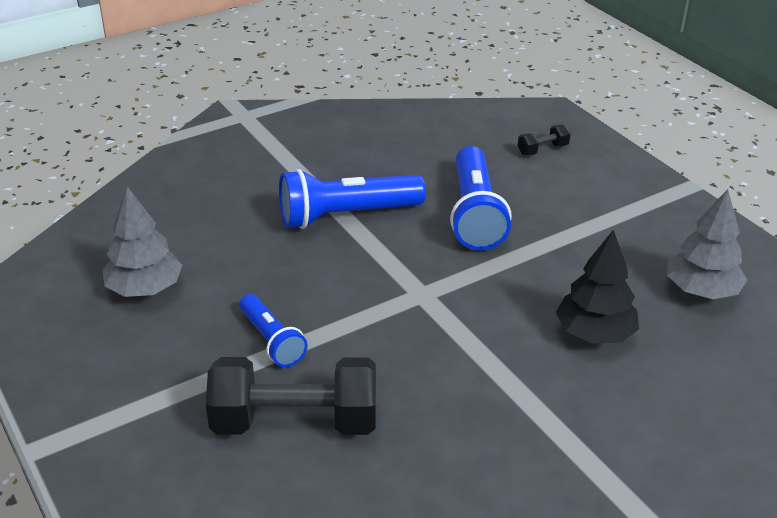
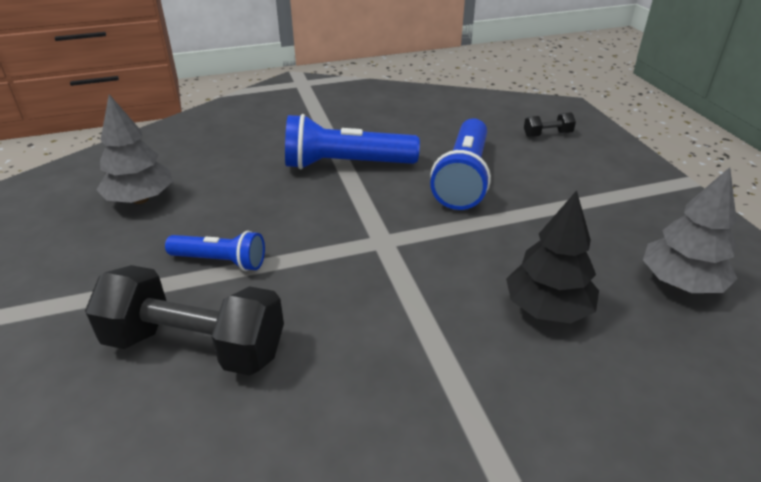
camera: 15 degrees right, 0 degrees up
(271, 340) = (220, 261): blue flashlight -> blue flashlight turned 60 degrees counterclockwise

